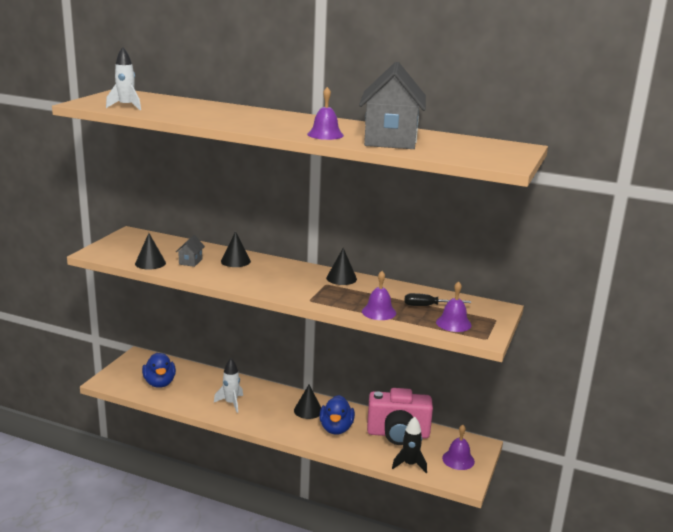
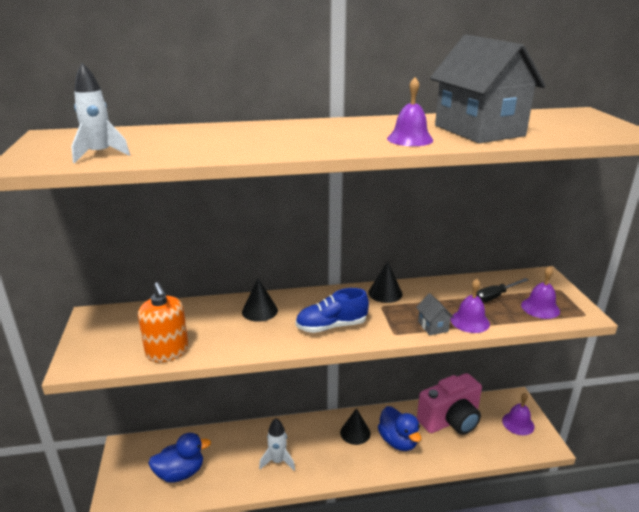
camera: 30 degrees left, 5 degrees up
(150, 263) = (167, 352): black cone -> orange soap dispenser
(159, 383) = (180, 473): blue duck -> blue duck turned 60 degrees counterclockwise
(190, 261) = (212, 331): grey house -> grey house (433, 326)
(271, 283) = (331, 326): none -> blue shoe
(410, 464) = (492, 449): black rocket -> none

